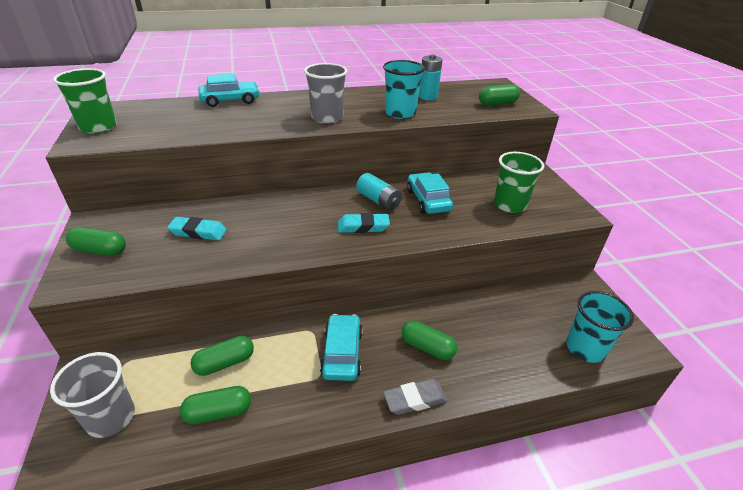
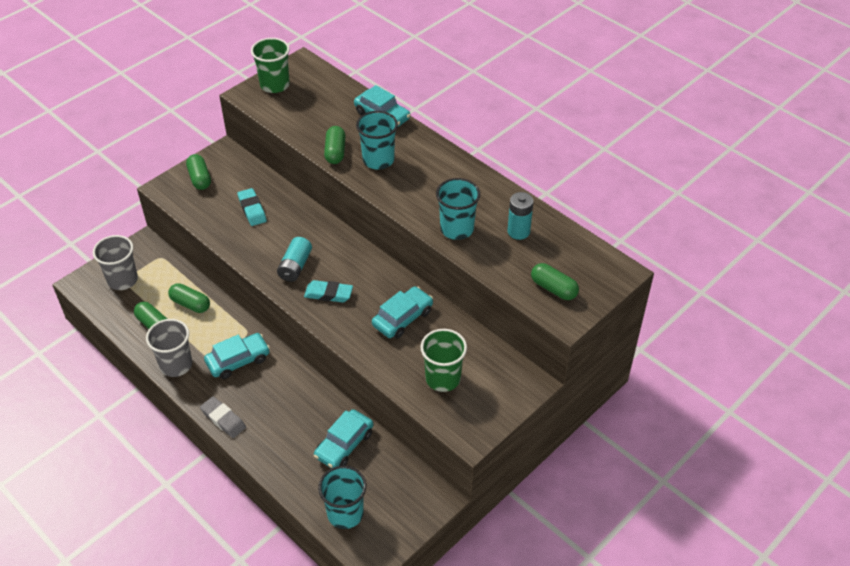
camera: 60 degrees right, 10 degrees up
(279, 116) = (378, 160): none -> turquoise cup
(327, 118) = (402, 188): grey cup -> grey cup (176, 365)
(363, 227) = (328, 294): turquoise eraser -> turquoise eraser turned 45 degrees counterclockwise
(378, 200) = (375, 286): turquoise battery -> turquoise battery (295, 266)
(427, 347) = (276, 408): green capsule -> green capsule (335, 152)
(501, 317) = (344, 444): none -> turquoise car

